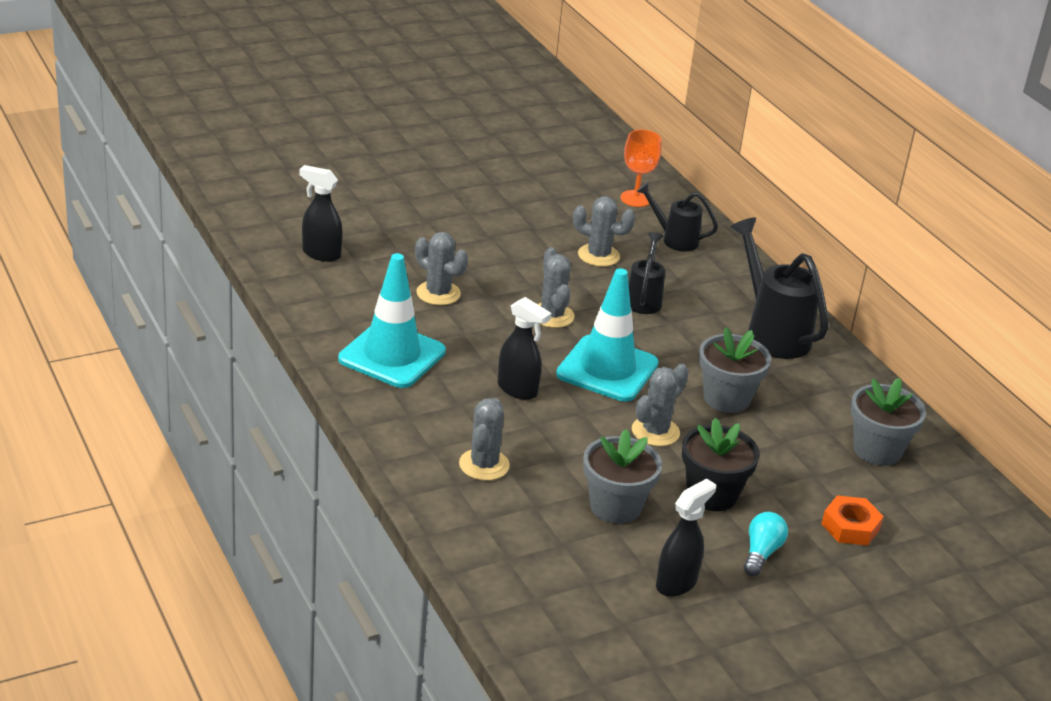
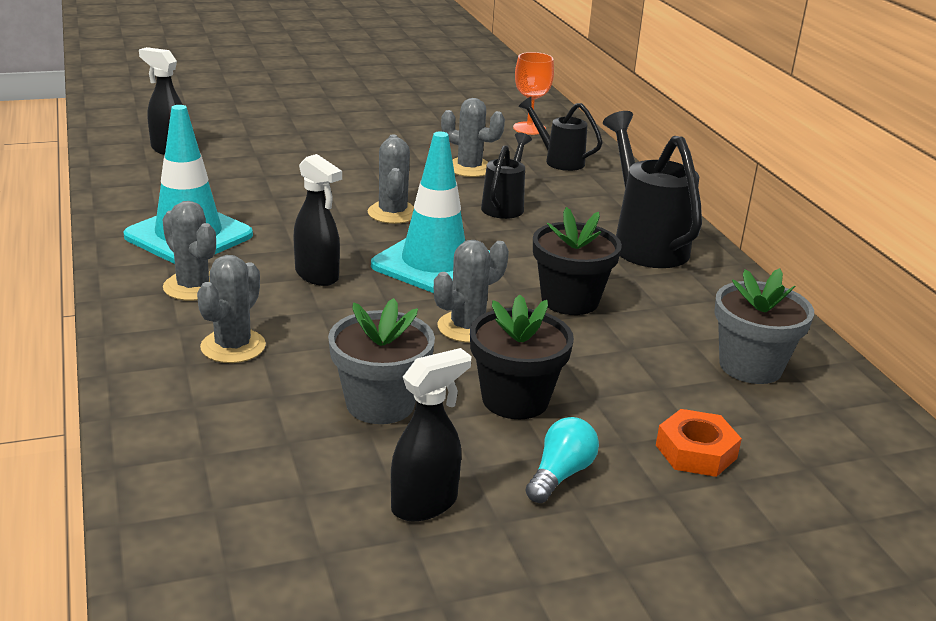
camera: 10 degrees right, 5 degrees down
(438, 293) = (275, 187): grey cactus -> grey cactus (193, 287)
(726, 398) = (570, 300): grey flower pot -> black flower pot

